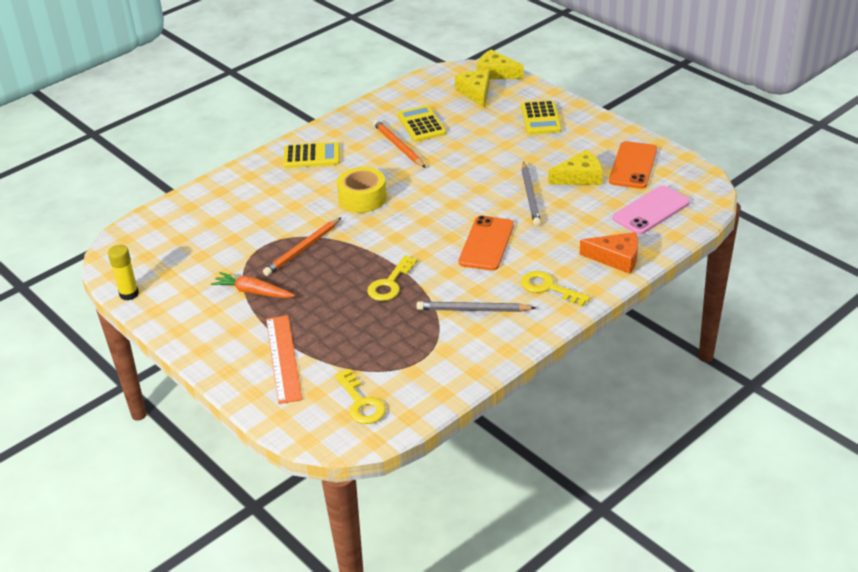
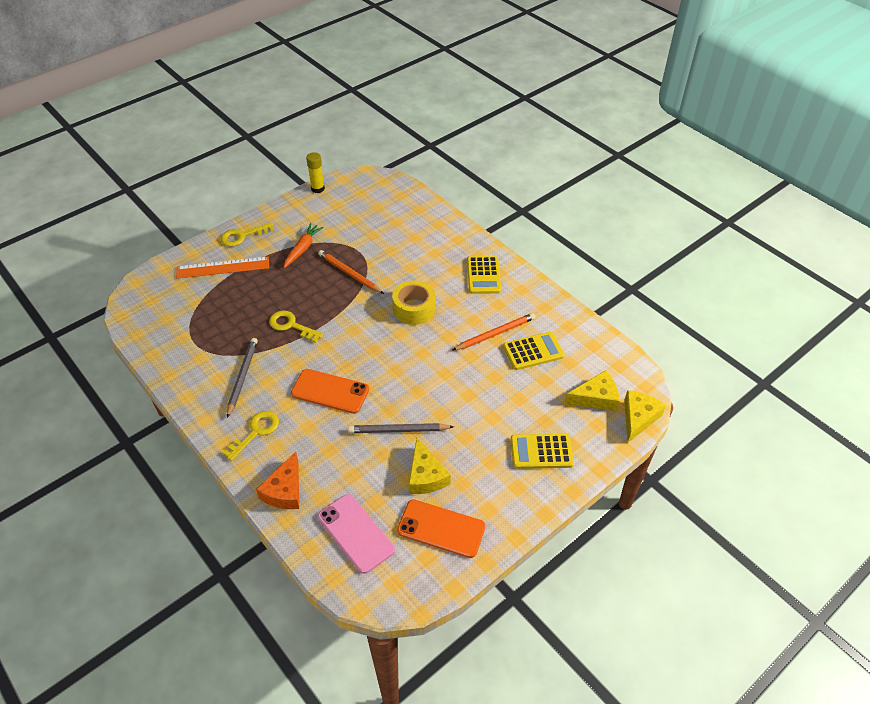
camera: 90 degrees right, 10 degrees up
(361, 403) = (160, 309): yellow key -> yellow key (242, 236)

